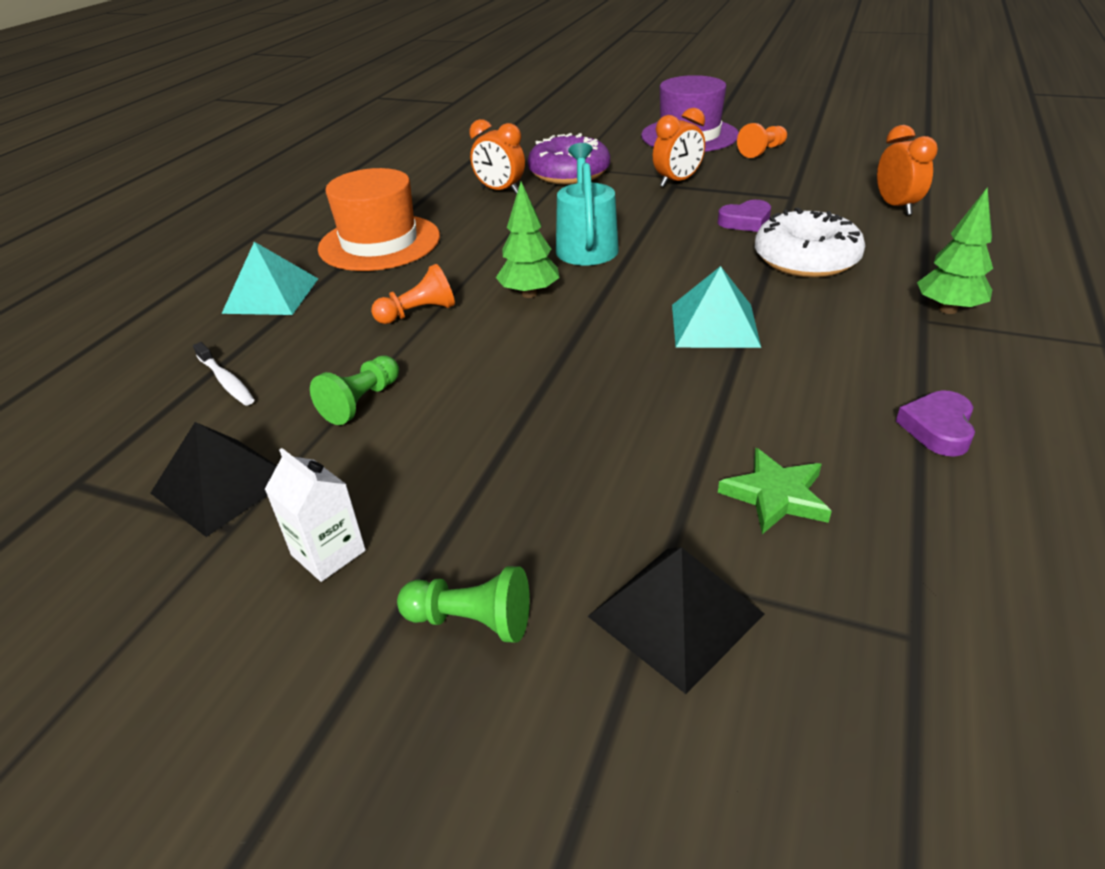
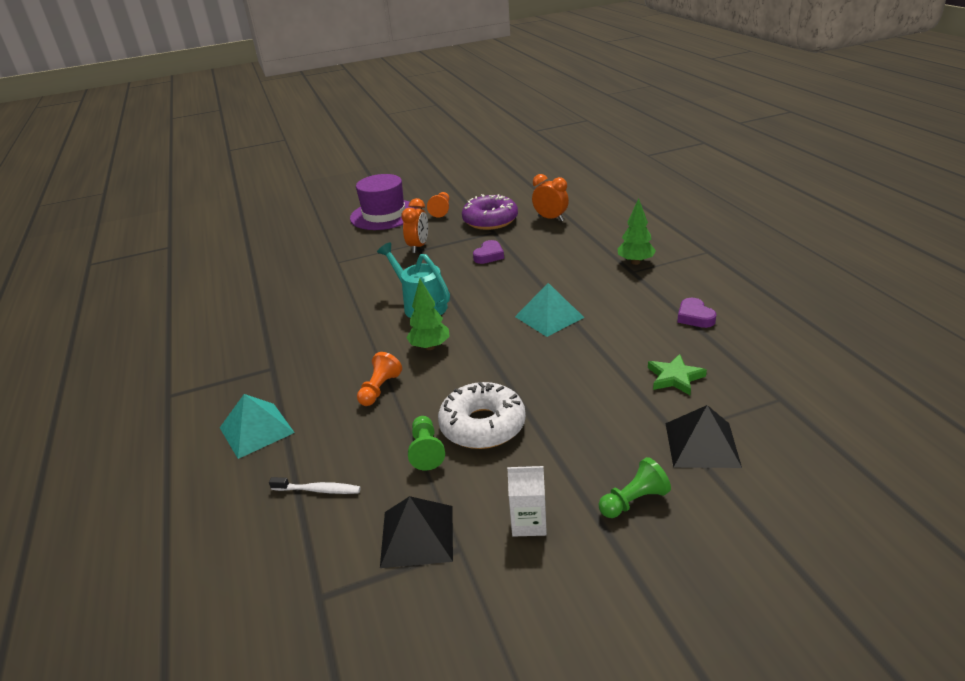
camera: 40 degrees left, 5 degrees down
(379, 243) = (280, 362): orange hat -> none
(500, 191) = (312, 295): orange clock -> none
(569, 173) = (342, 266): purple donut -> purple donut (490, 220)
(806, 259) = (545, 264): white donut -> white donut (482, 425)

